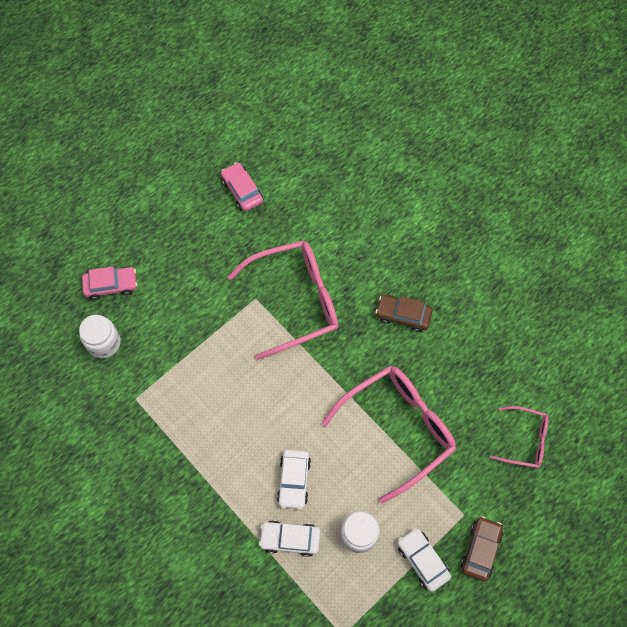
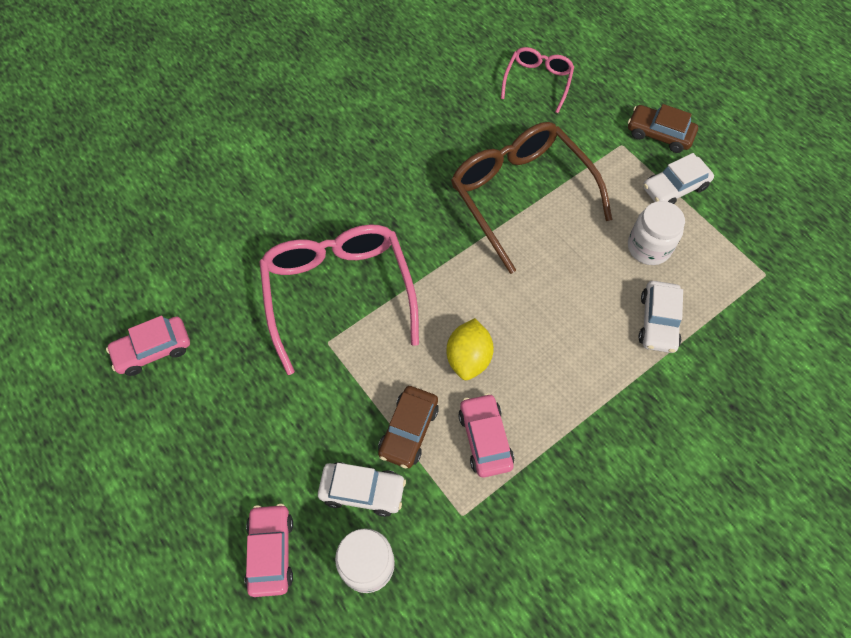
camera: 85 degrees left, 5 degrees down
(189, 410) = (485, 439): none -> pink car
(249, 396) = (468, 358): none -> yellow lemon
(294, 481) = (584, 312): white car -> white car (362, 491)
(397, 429) = (521, 197): pink glasses -> brown glasses
(403, 315) = (376, 176): brown car -> brown car (408, 430)

